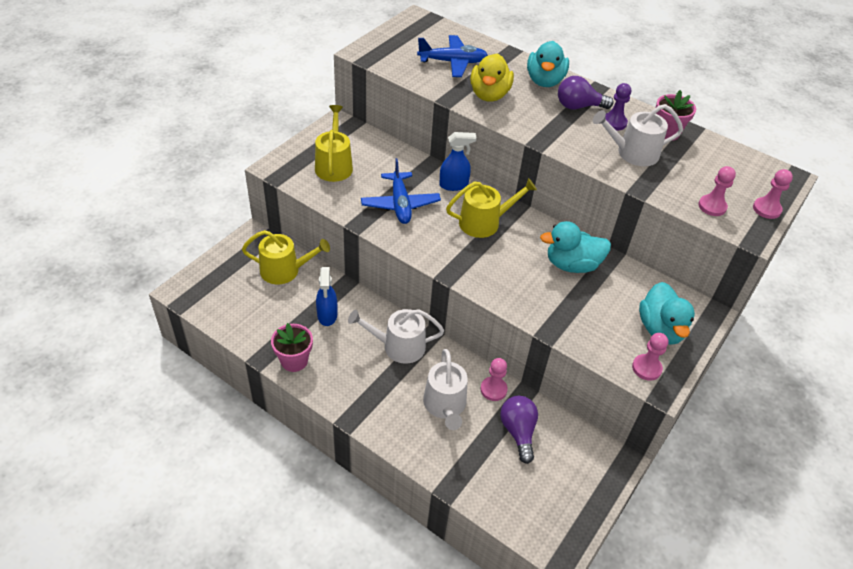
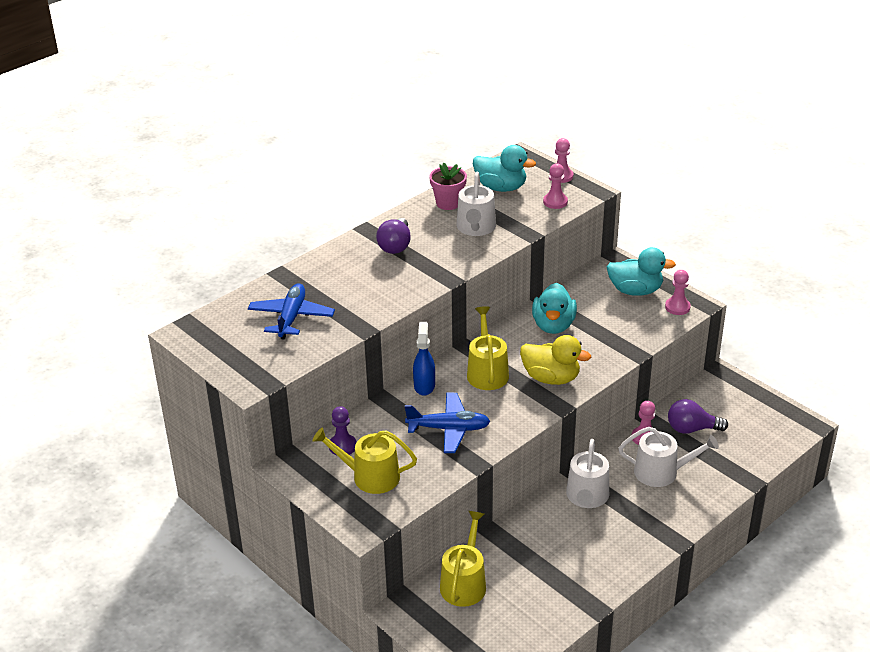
camera: 75 degrees left, 10 degrees down
(294, 361) = (600, 580): pink flower pot -> none
(327, 315) = (539, 549): blue spray bottle -> none
(489, 95) = (361, 300): yellow duck -> yellow duck (551, 378)
(544, 81) = (345, 259): turquoise duck -> turquoise duck (501, 187)
(614, 122) = (426, 229): purple pawn -> purple pawn (342, 446)

